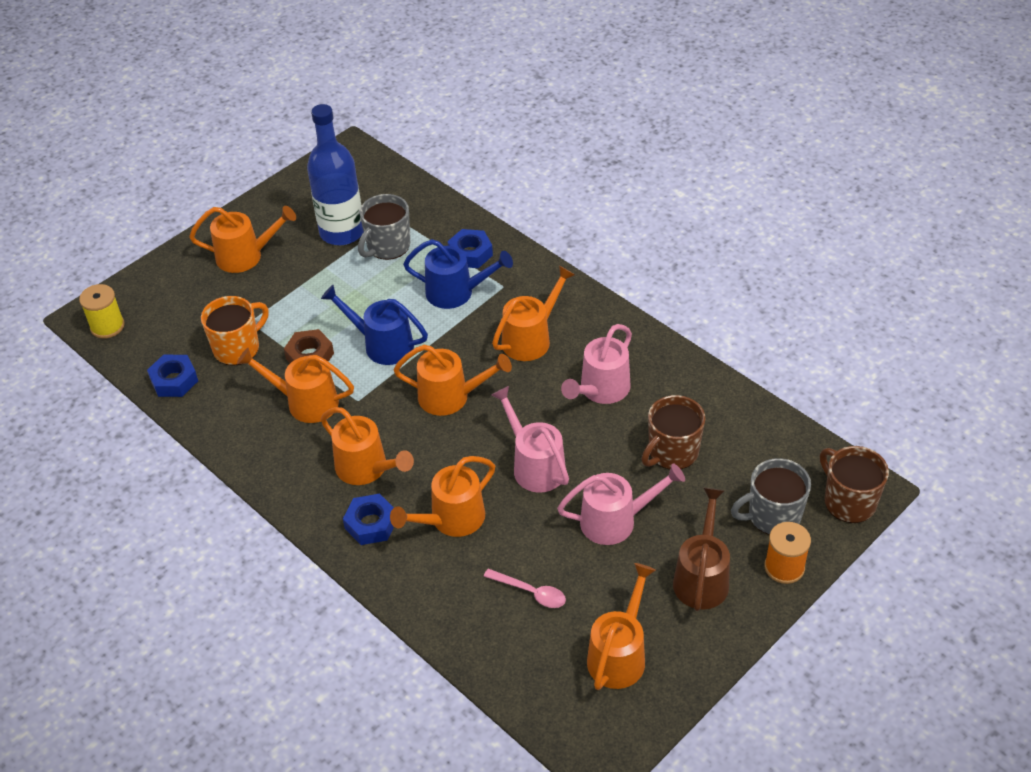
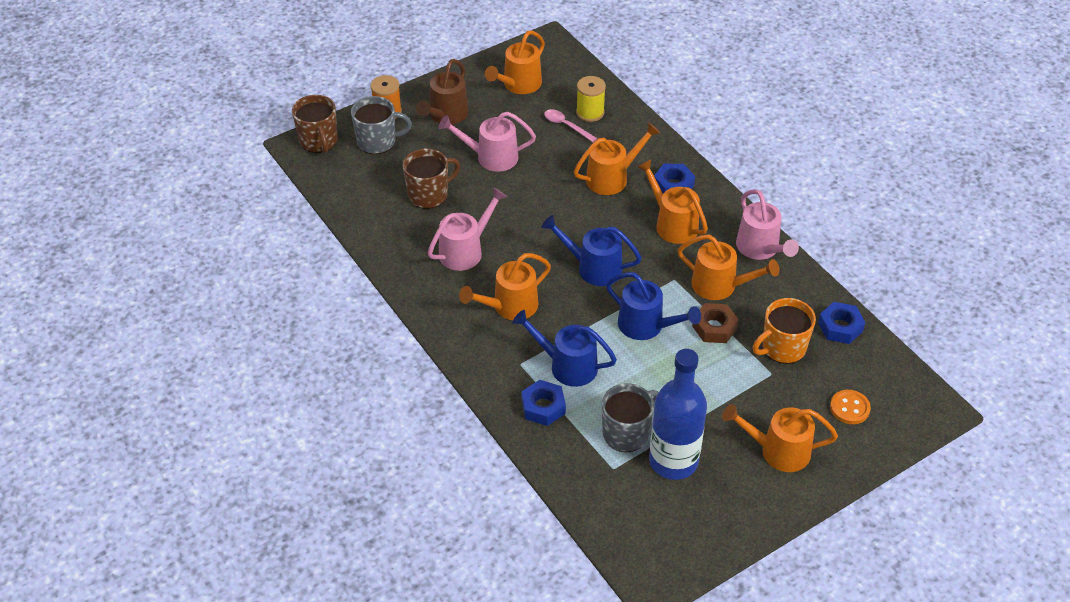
camera: 170 degrees left, 0 degrees up
(107, 326) = (914, 395): yellow spool -> yellow spool (590, 112)
(174, 303) = (849, 408): none -> orange button
(451, 397) = (593, 268): orange watering can -> blue watering can
(534, 465) = (539, 204): pink watering can -> pink watering can (761, 249)

